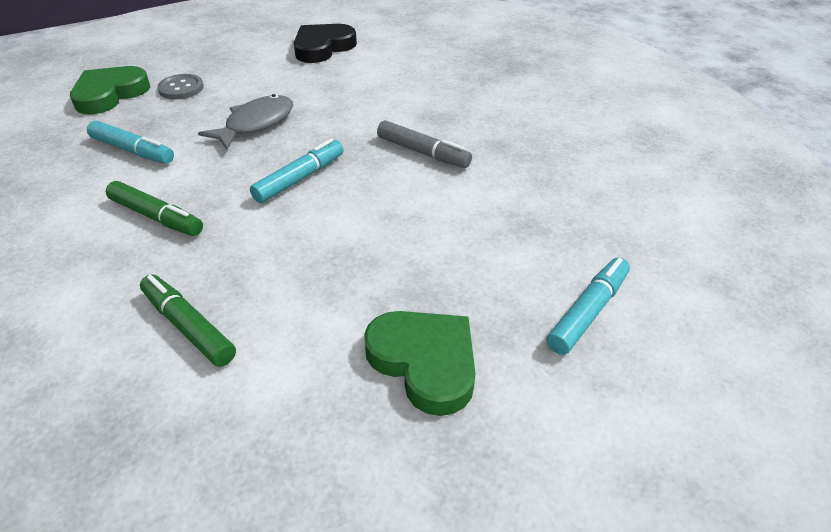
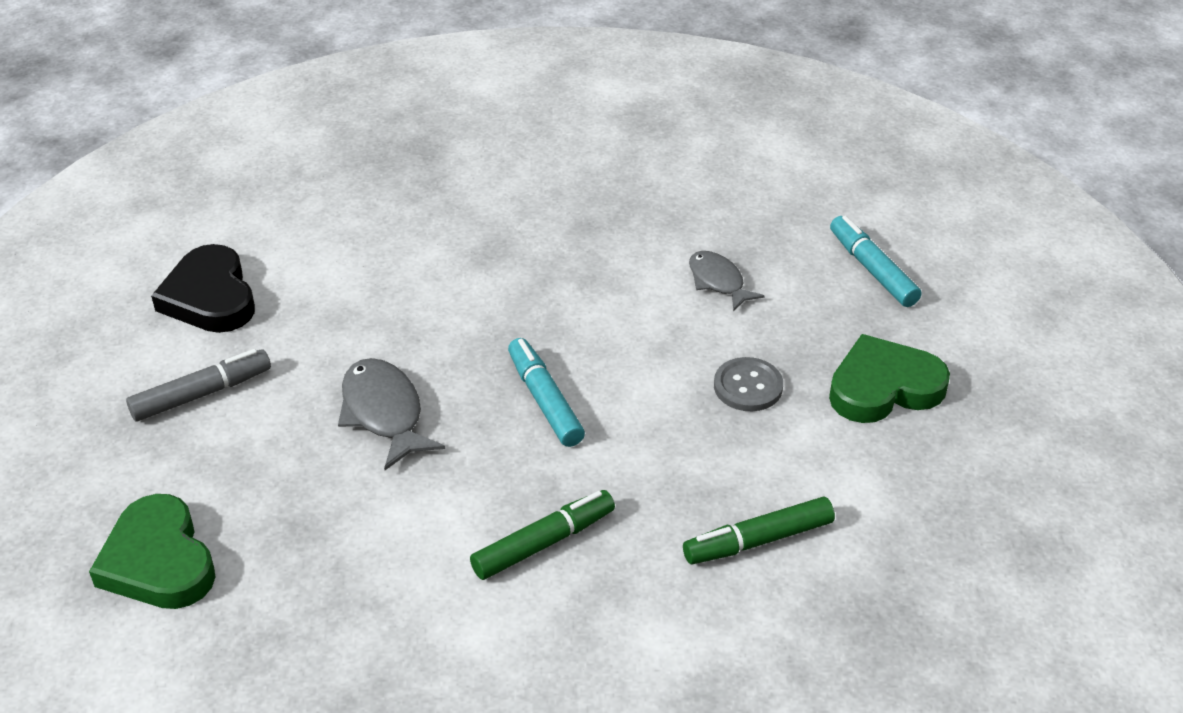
camera: 65 degrees left, 0 degrees up
(133, 150) = (362, 550): turquoise marker -> none
(181, 88) = (210, 474): grey button -> grey button (748, 386)
(423, 152) = (560, 286): grey marker -> grey marker (202, 394)
(489, 222) = (718, 281): none -> grey fish

